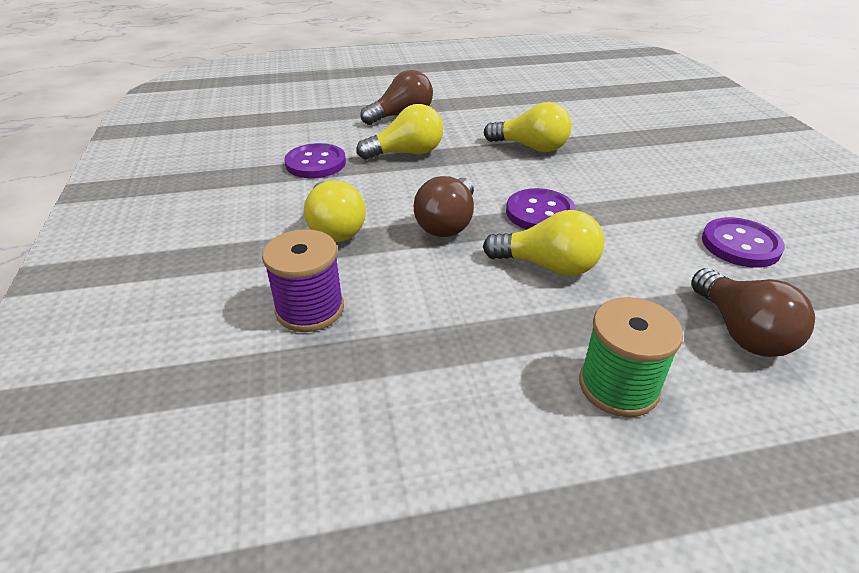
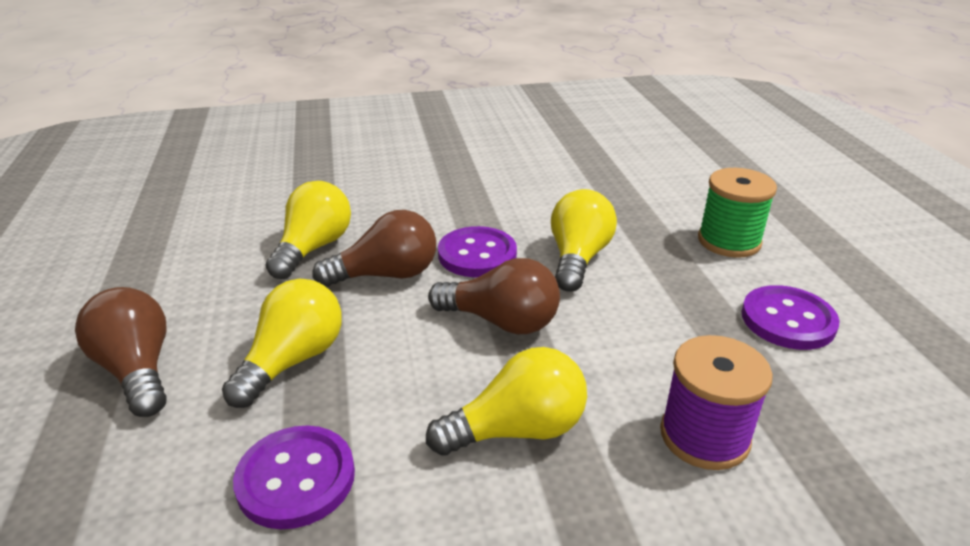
camera: 90 degrees left, 5 degrees down
(406, 153) = (293, 361): yellow light bulb -> yellow light bulb turned 45 degrees clockwise
(740, 245) = (529, 164): purple button -> purple button (788, 320)
(741, 331) = (644, 184): brown light bulb -> brown light bulb (386, 275)

